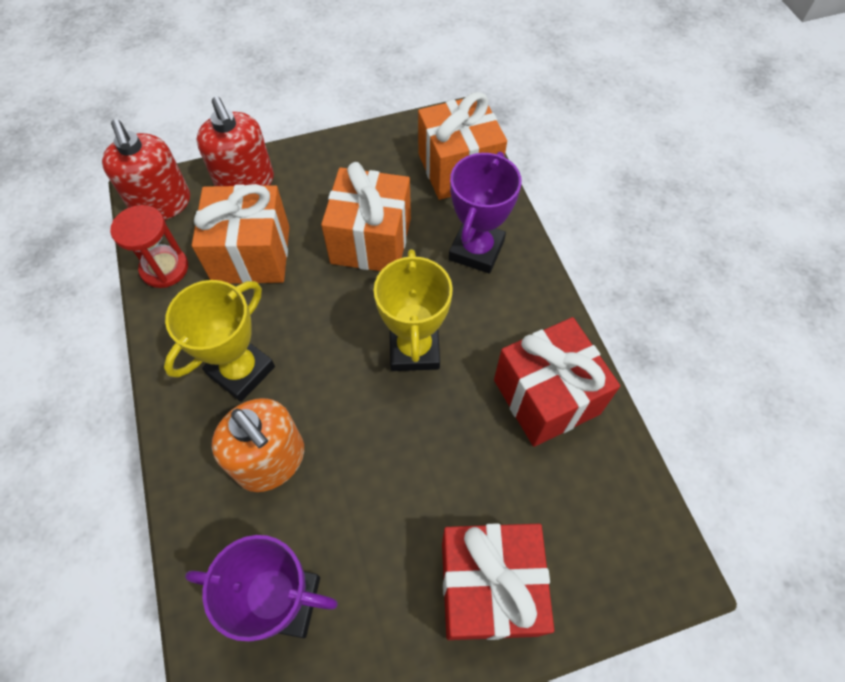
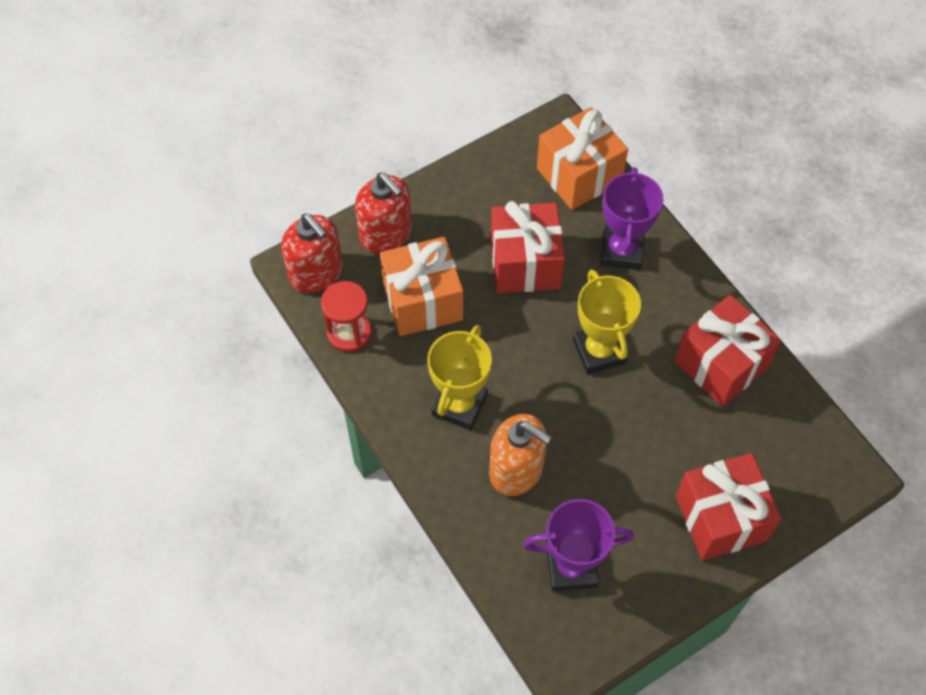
camera: 15 degrees left, 0 degrees up
(371, 240) = (525, 263): orange gift -> red gift

